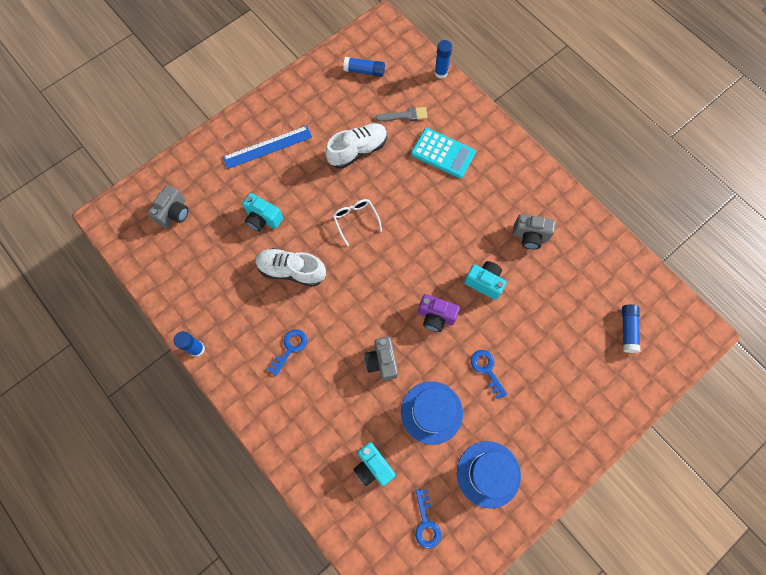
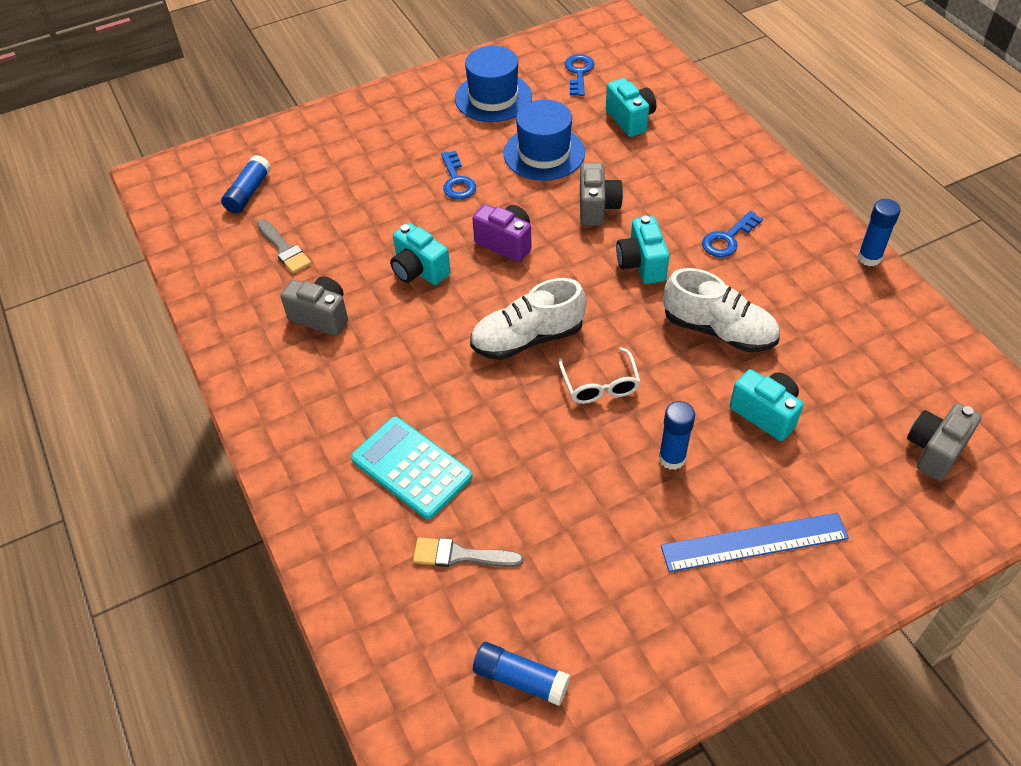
camera: 165 degrees left, 20 degrees down
(344, 315) = (641, 264): none -> turquoise camera
(357, 150) = (572, 502): white shoe -> white shoe (527, 338)
(441, 73) = (352, 638): blue glue stick -> blue glue stick (672, 458)
(578, 284) = (284, 248): none -> grey brush

